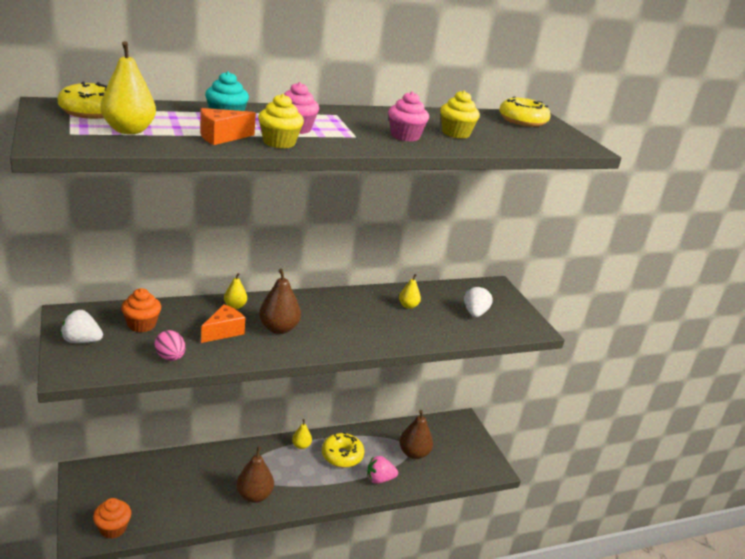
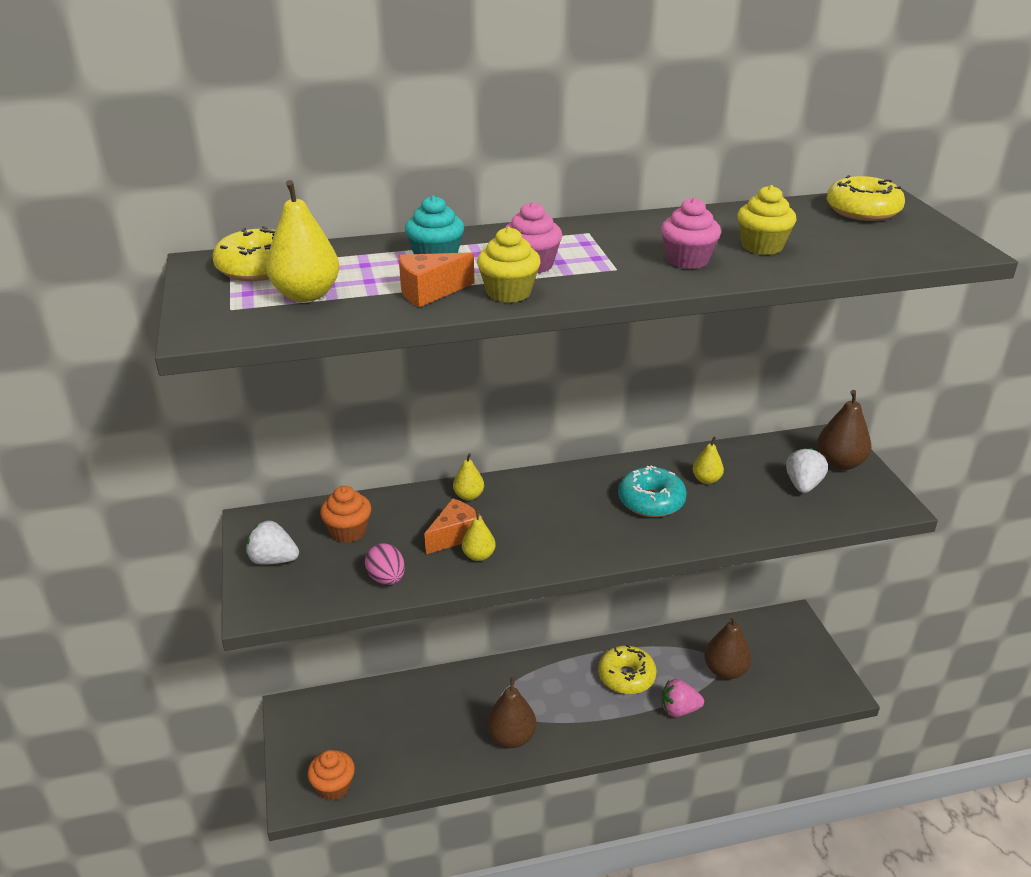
camera: 10 degrees right, 5 degrees up
(278, 329) = (528, 527): brown pear -> brown pear (839, 463)
(301, 445) = (570, 663): yellow pear -> yellow pear (478, 555)
(368, 317) = (651, 501): none -> turquoise donut

